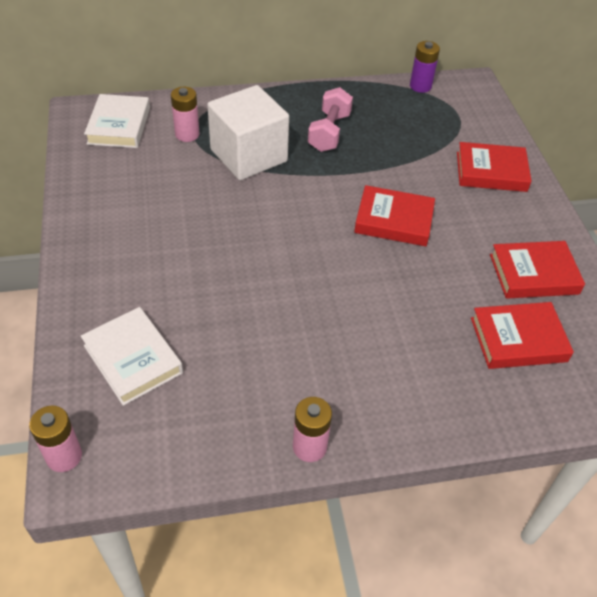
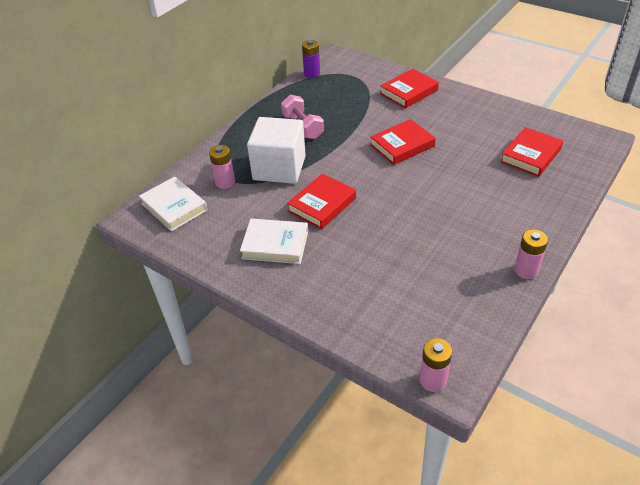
camera: 40 degrees left, 5 degrees down
(133, 359) = (388, 309): white book -> white book (275, 245)
(533, 274) = (495, 124): red book -> red book (322, 205)

